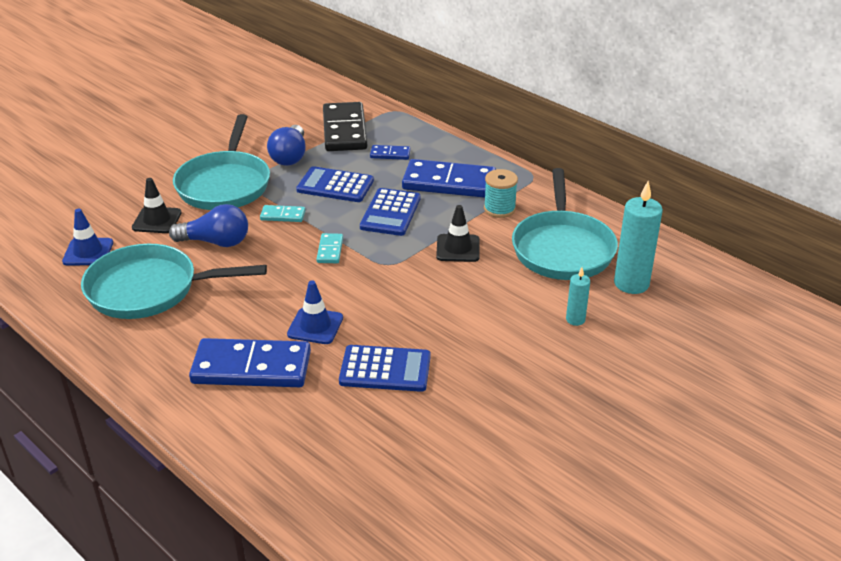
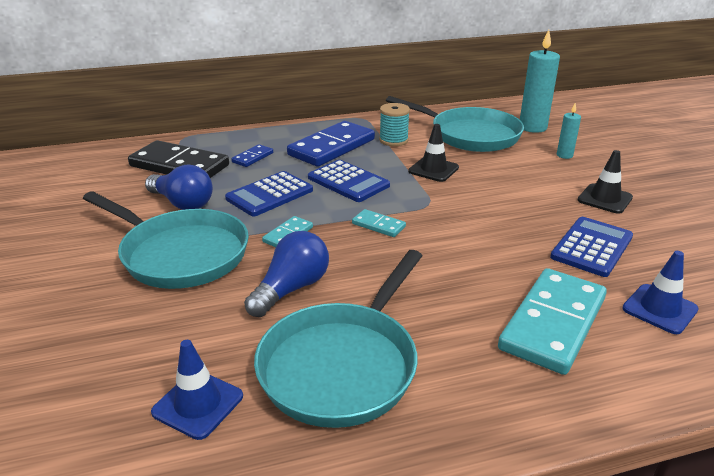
camera: 60 degrees left, 5 degrees down
(157, 220) = (193, 322): black traffic cone -> black traffic cone (604, 199)
(251, 367) = (552, 323): blue domino -> turquoise domino
(315, 326) = (502, 266): blue traffic cone -> blue traffic cone (659, 309)

